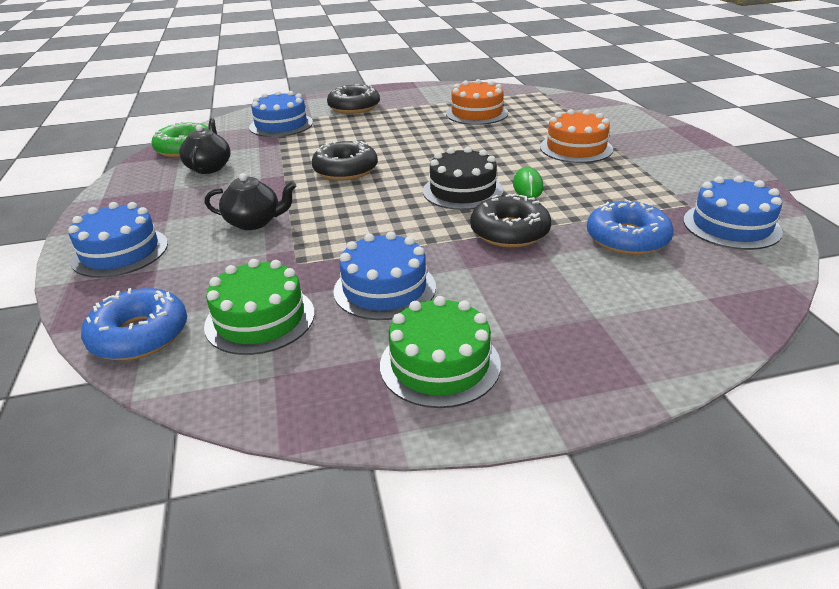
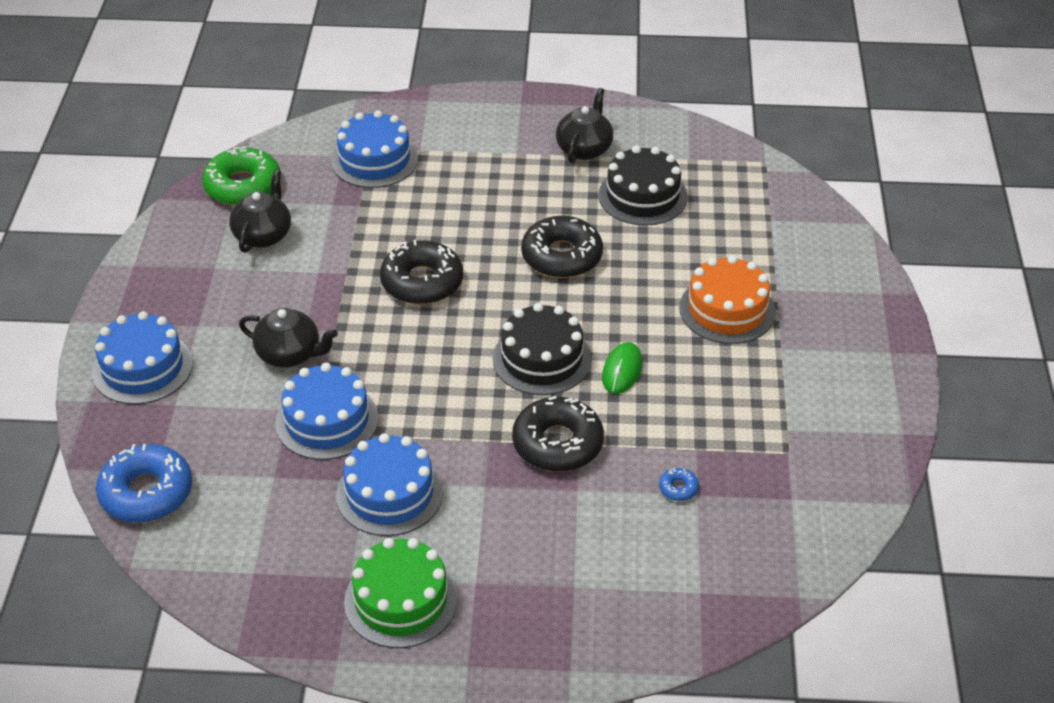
camera: 15 degrees right, 10 degrees up
(260, 319) = (259, 502): green cake -> none
(354, 107) = (484, 138): black donut -> black donut (561, 256)
(423, 102) = (584, 149): none -> black teapot
(476, 113) = (642, 196): orange cake -> black cake
(627, 238) = (678, 488): blue donut -> blue donut, size x0.42
(731, 226) = (808, 499): blue cake -> blue cake (327, 421)

